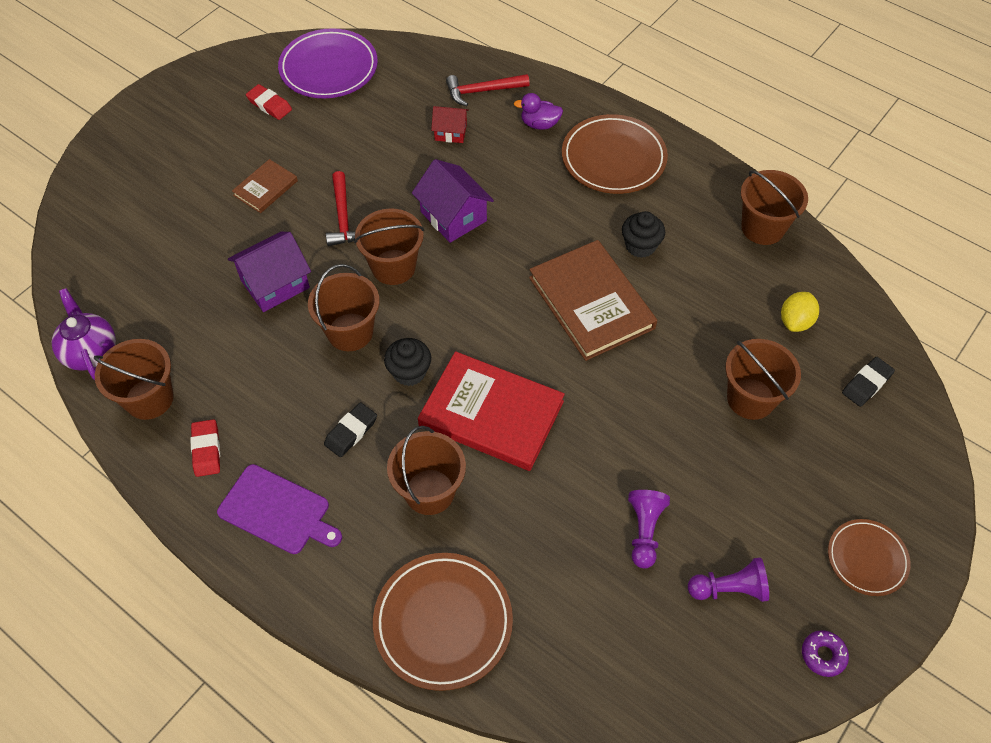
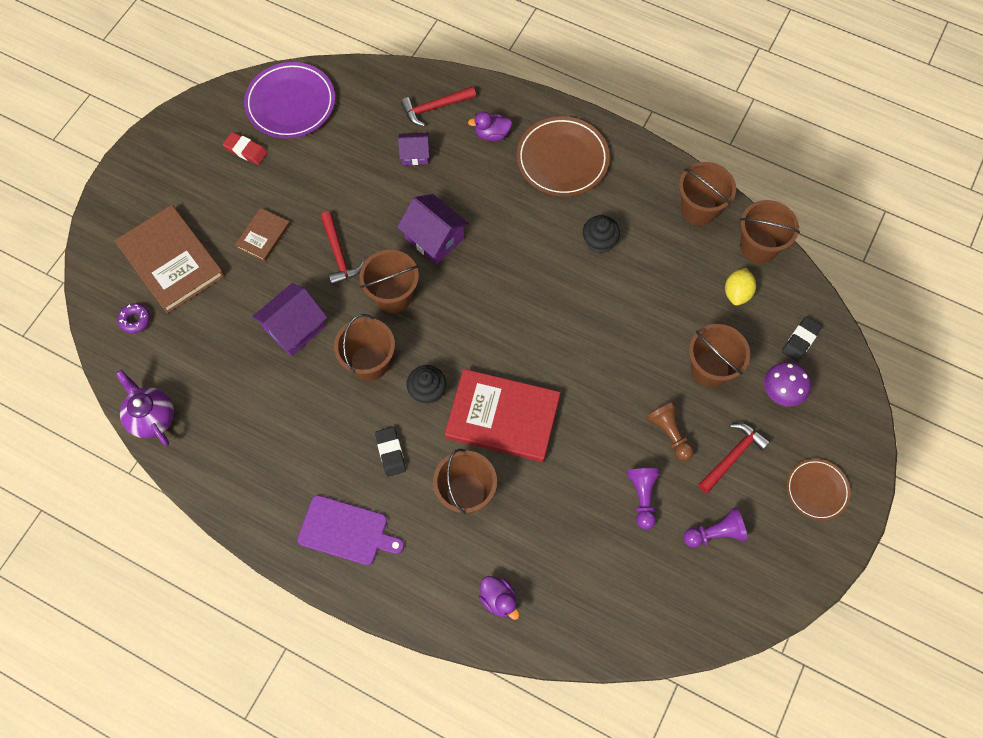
camera: 10 degrees left, 10 degrees up
(149, 398) = (214, 451): brown bucket -> brown bucket (758, 246)
(206, 450) = (274, 489): red eraser -> none
(351, 432) = (390, 452): black eraser -> black eraser turned 45 degrees counterclockwise
(443, 622) = (499, 599): brown plate -> purple duck
(450, 132) = (415, 154): red house -> purple house
(591, 303) = (566, 303): brown book -> brown book (171, 261)
(690, 463) = (669, 433): none -> brown pawn
(764, 501) = (732, 456): none -> red hammer
(823, 655) = (792, 573): purple donut -> purple donut (135, 320)
(834, 438) = (780, 393): none -> purple mushroom

